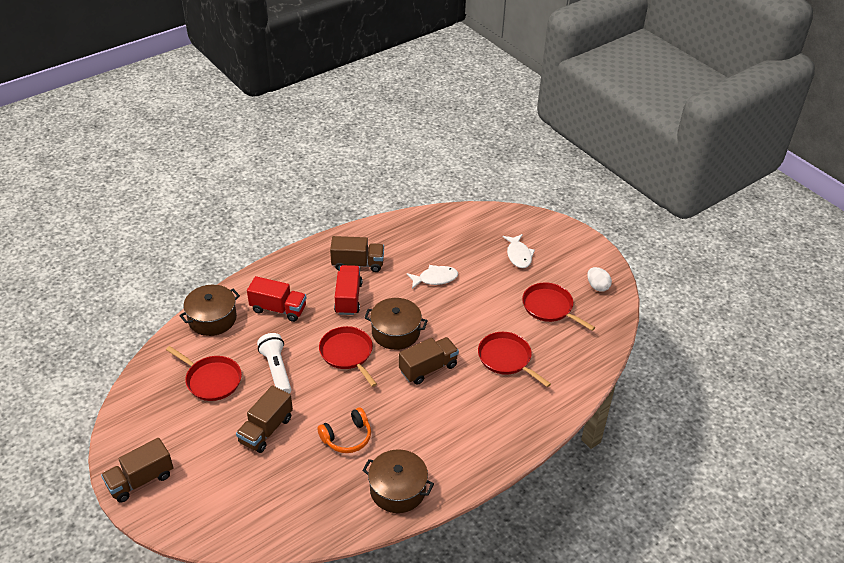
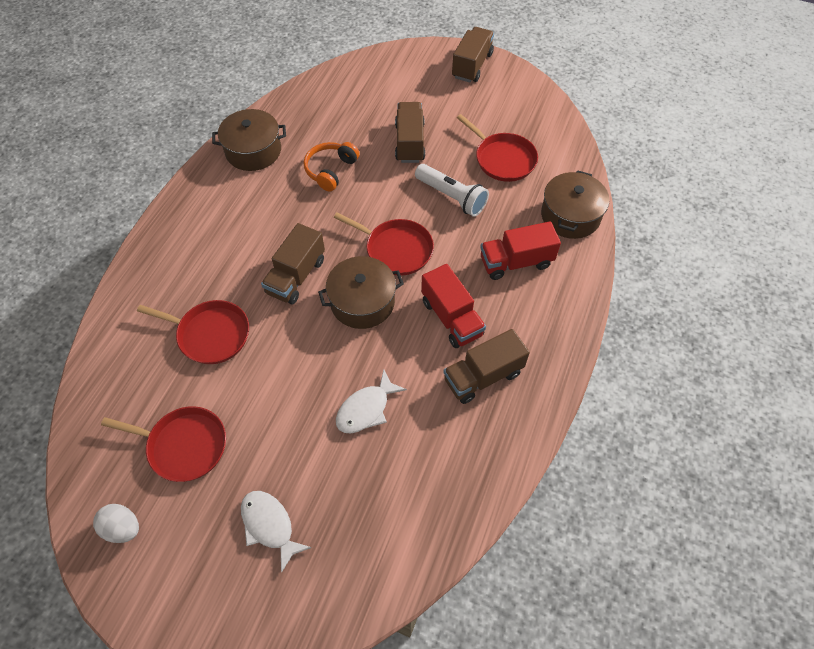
camera: 150 degrees right, 15 degrees up
(211, 380) = (502, 159): red pan -> red pan turned 135 degrees counterclockwise

